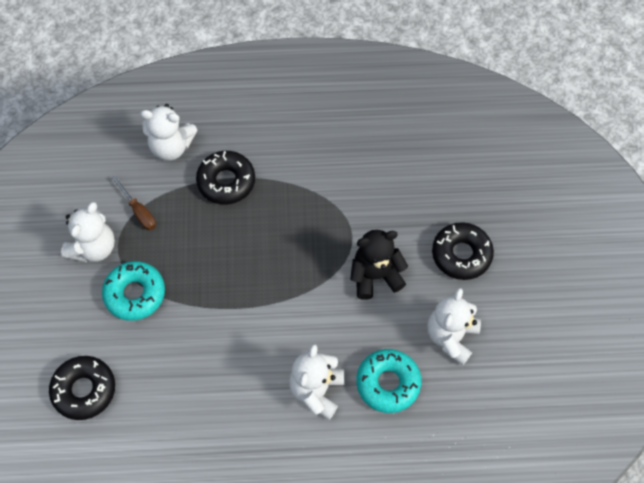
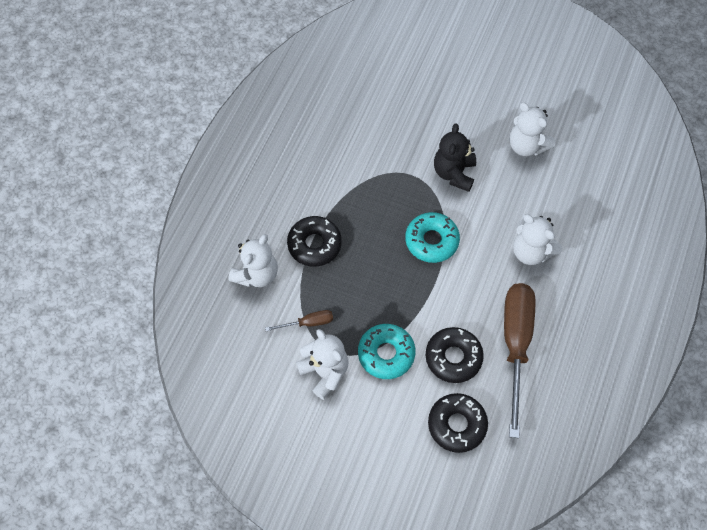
camera: 65 degrees left, 0 degrees up
(196, 415) = (515, 345): none -> brown screwdriver
(388, 383) = (545, 202): turquoise donut -> turquoise donut (431, 241)
(461, 254) = (463, 110): black donut -> black donut (453, 357)

